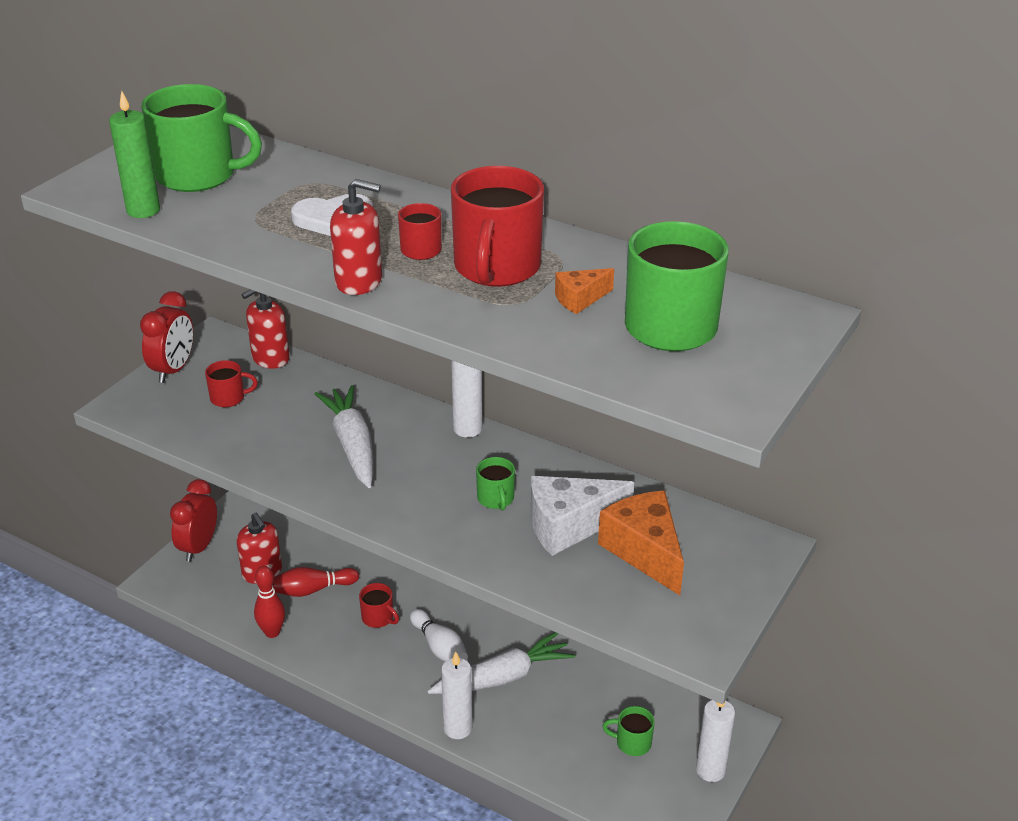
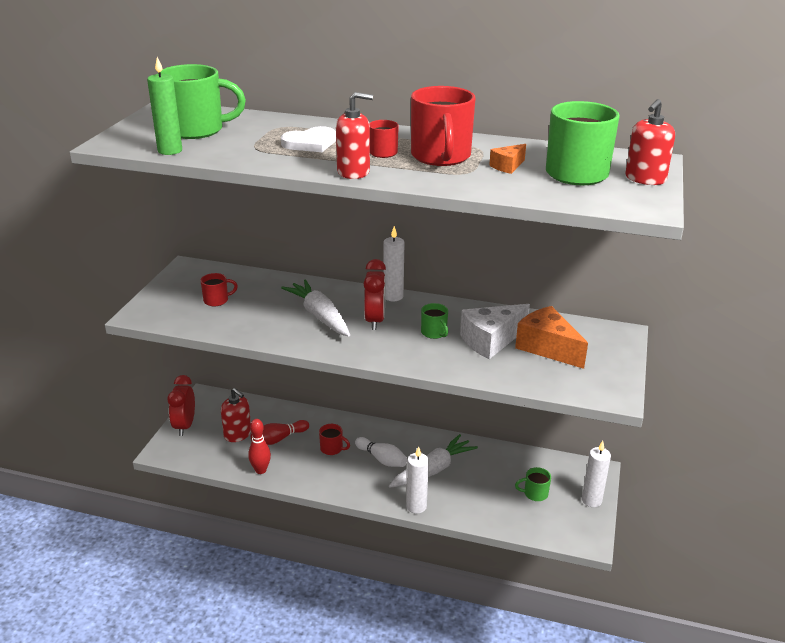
camera: 15 degrees left, 5 degrees down
(173, 370) = (167, 289): red clock -> red clock (375, 320)
(270, 358) = (234, 274): red soap dispenser -> red soap dispenser (645, 179)

